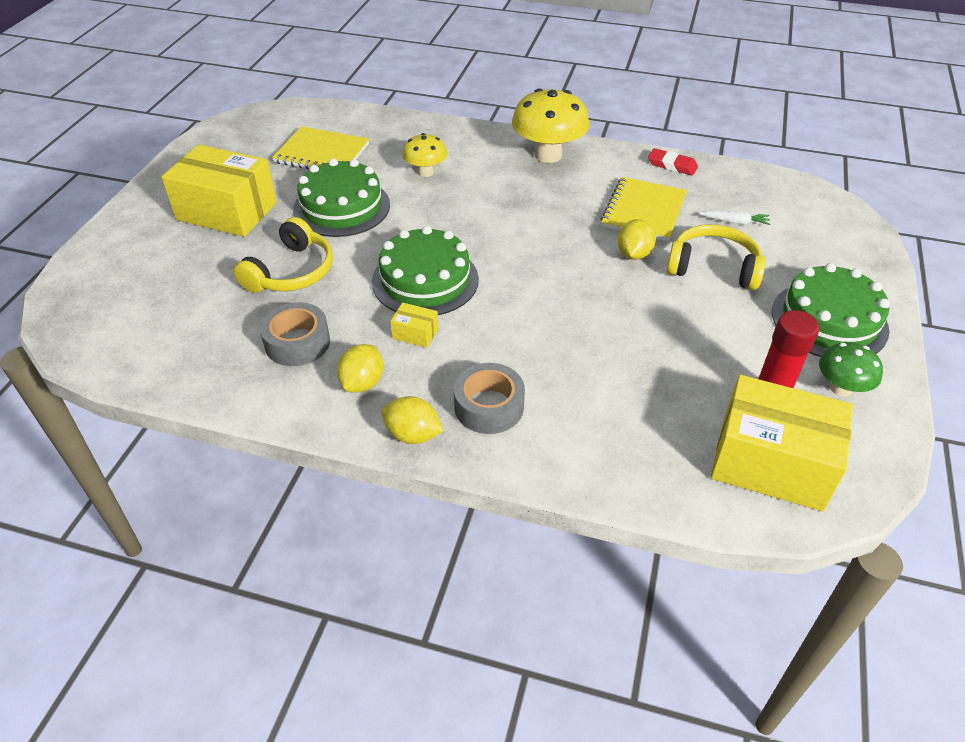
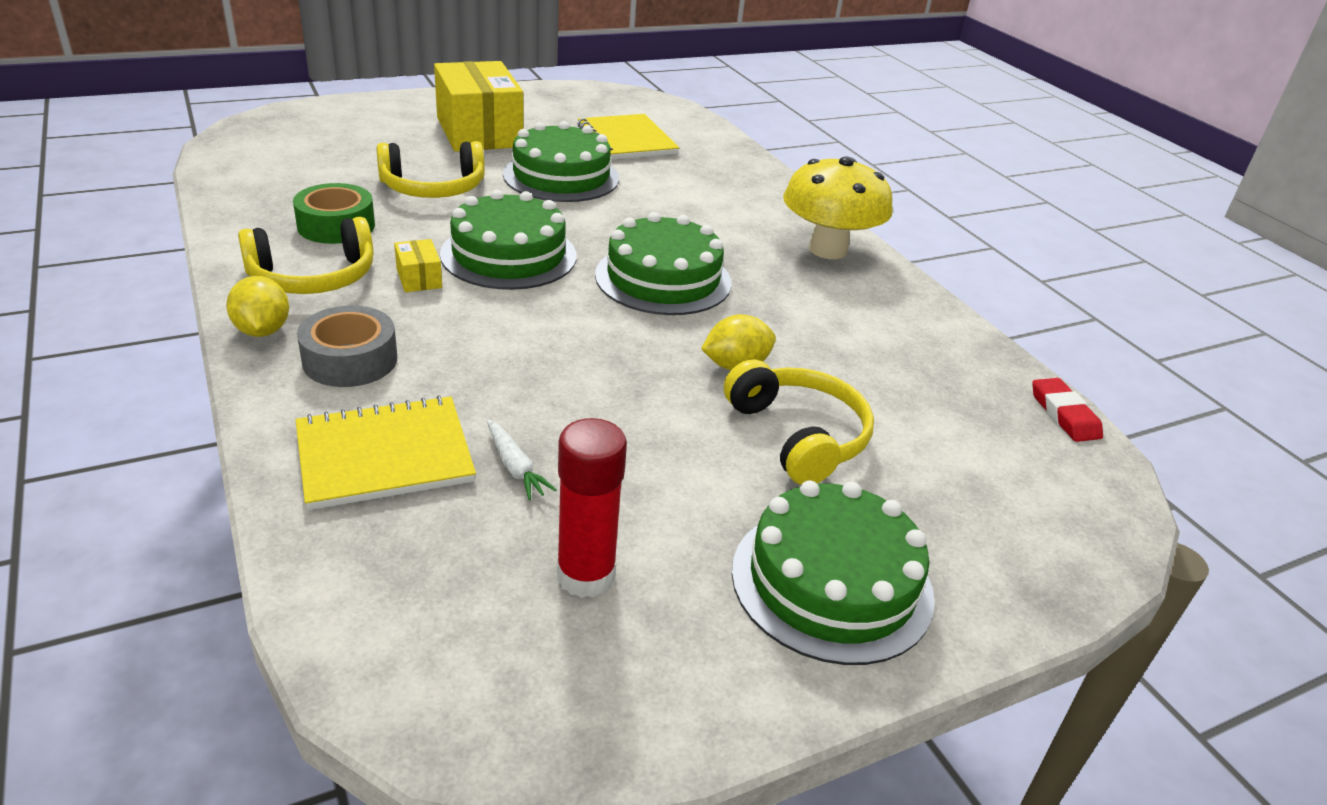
camera: 45 degrees right, 10 degrees down
(297, 342) = (336, 226): grey tape -> green tape
(362, 383) = (313, 277): yellow lemon -> yellow headphones
(425, 172) = (681, 195): yellow mushroom -> none
(518, 232) = (663, 278): none -> green cake
(643, 211) = (829, 345): yellow notebook -> yellow notebook (384, 455)
(672, 165) = (955, 335): red eraser -> red eraser (1064, 414)
(735, 222) = (921, 423): white carrot -> white carrot (515, 467)
(771, 463) = (457, 620): yellow box -> none
(841, 388) = (691, 644): green mushroom -> none

